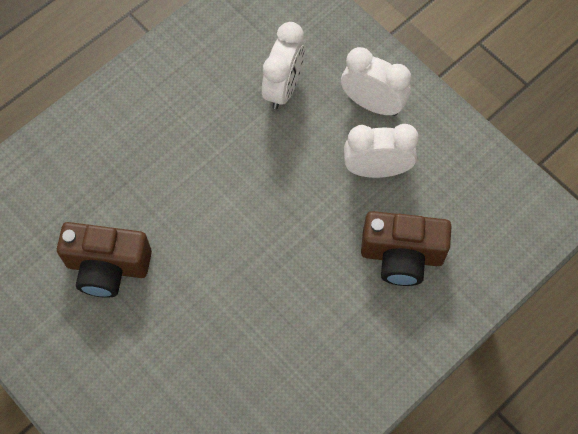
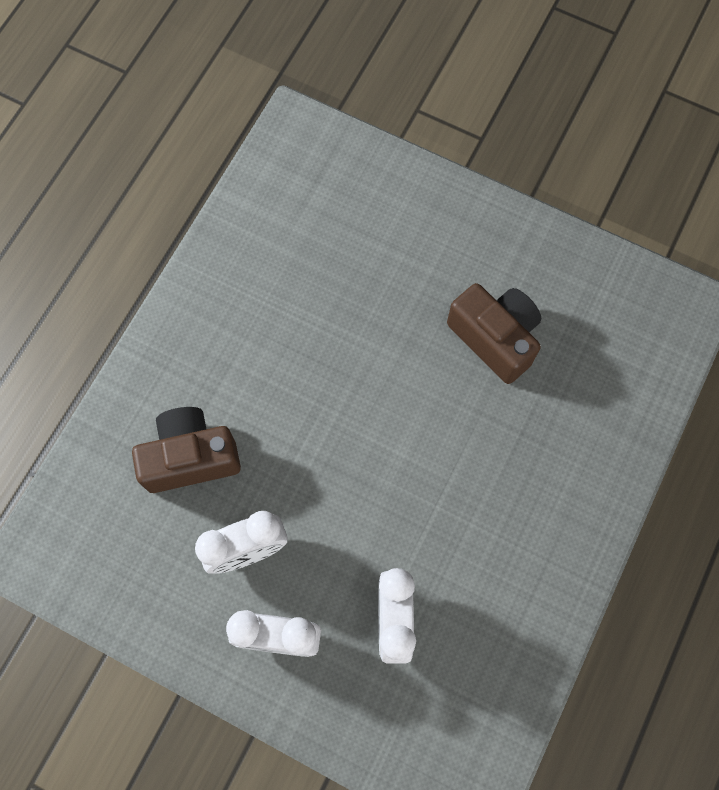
camera: 160 degrees right, 5 degrees up
(107, 267) = (495, 338): brown camera -> brown camera turned 60 degrees clockwise

